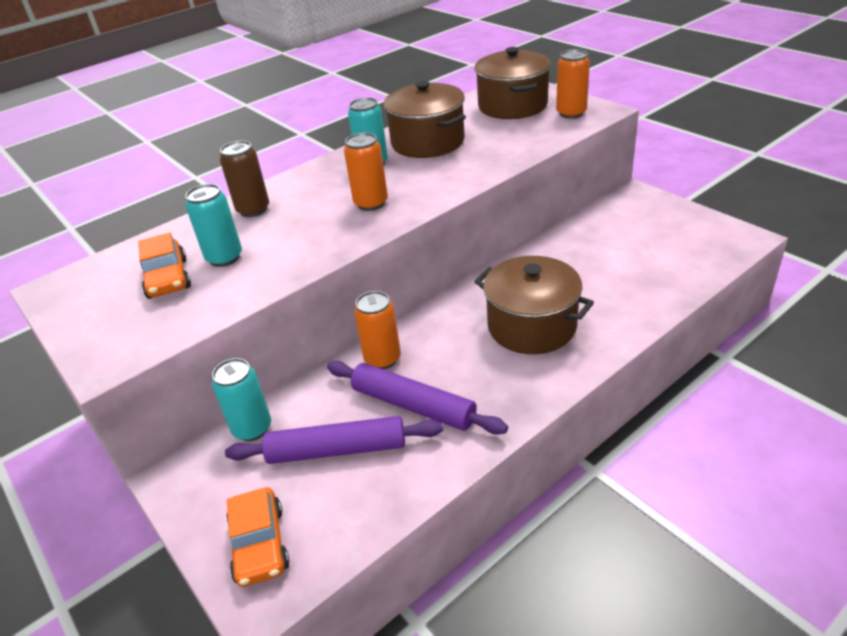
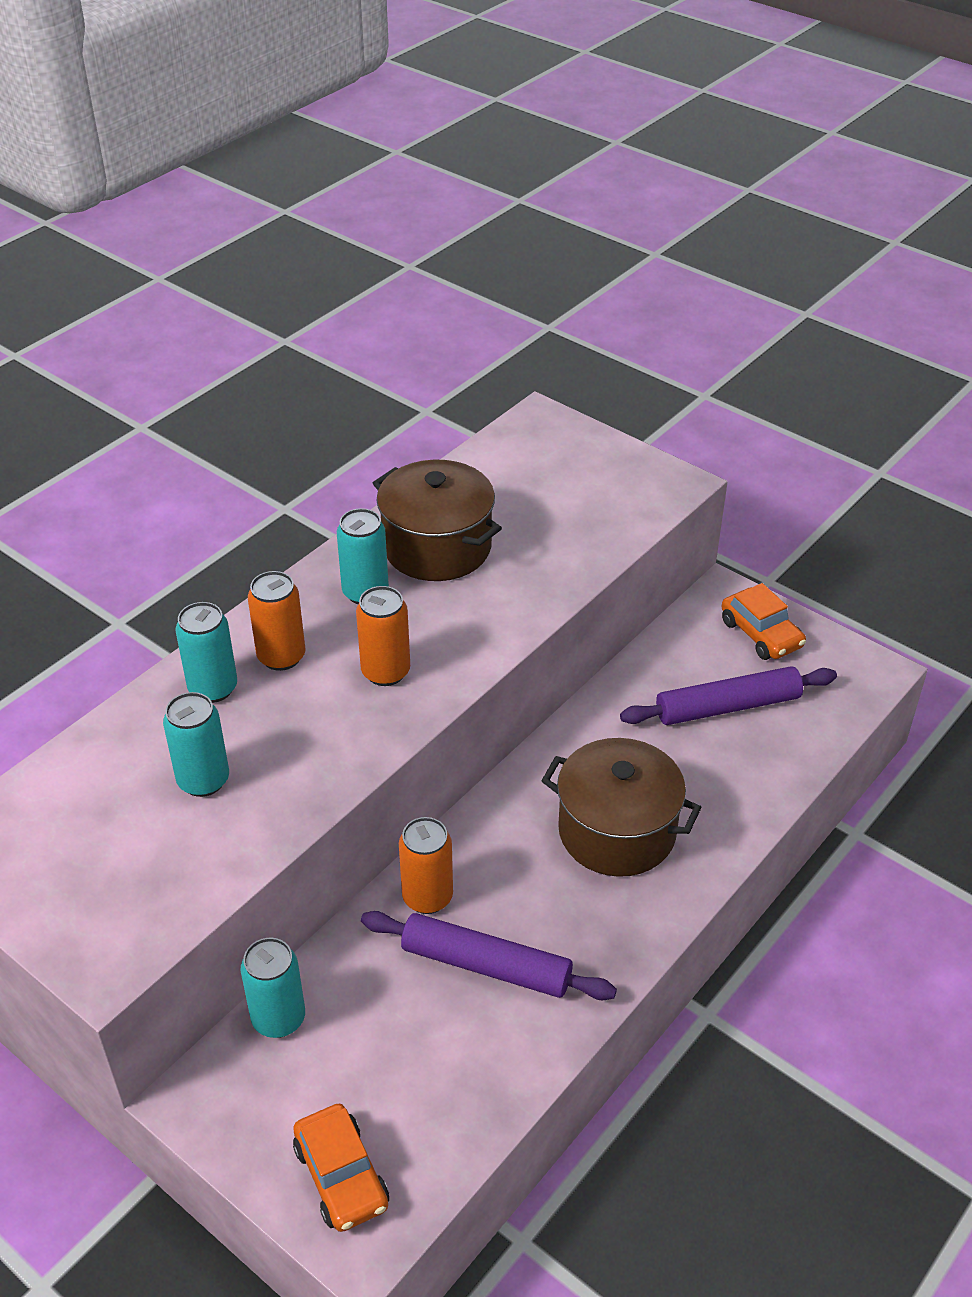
camera: 15 degrees left, 5 degrees up
(167, 278) = (133, 821): orange car -> orange car (761, 634)
(253, 210) = (213, 688): brown can -> turquoise can
(337, 450) = (403, 1039): purple rolling pin -> purple rolling pin (728, 707)
(512, 106) = (546, 470): brown pot -> none
(571, 113) = (634, 488): orange can -> orange can (281, 657)

